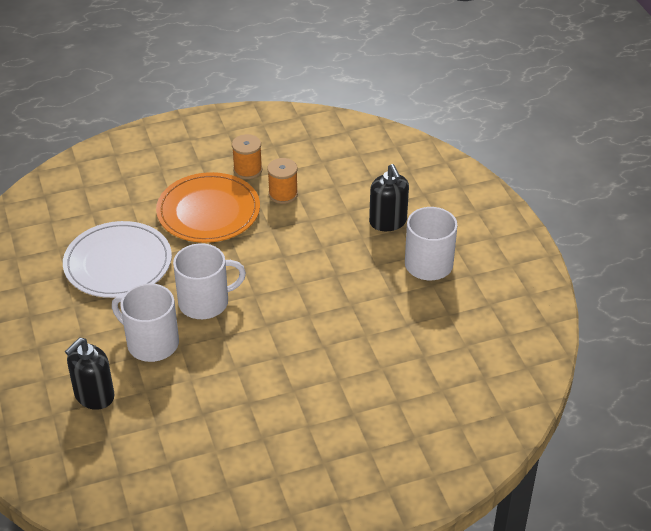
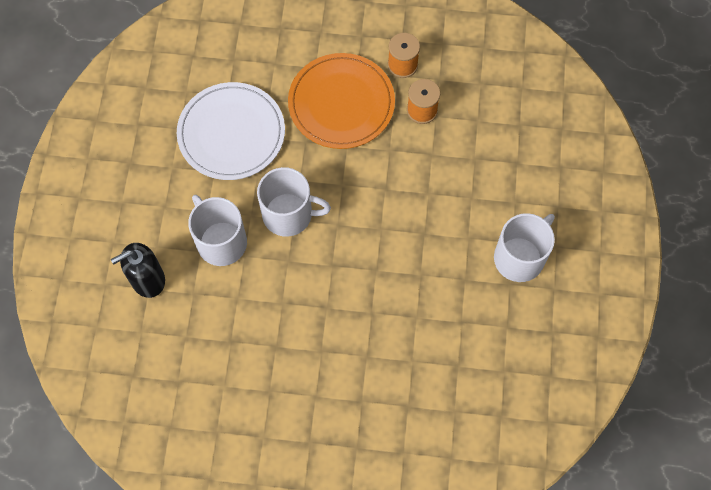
camera: 25 degrees right, 25 degrees up
(388, 222) = (506, 188): black soap dispenser -> none

